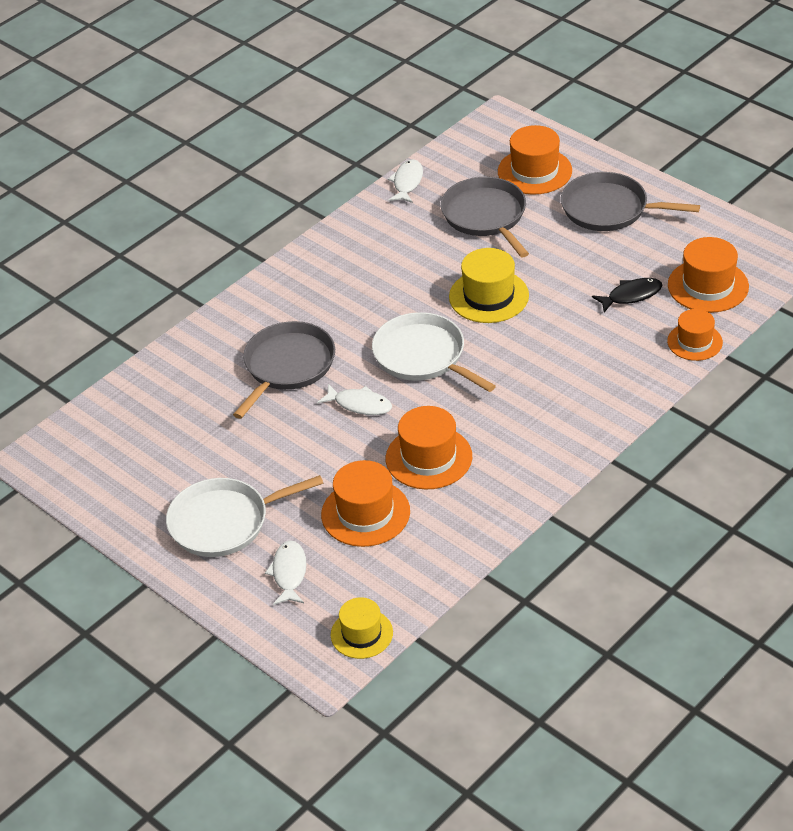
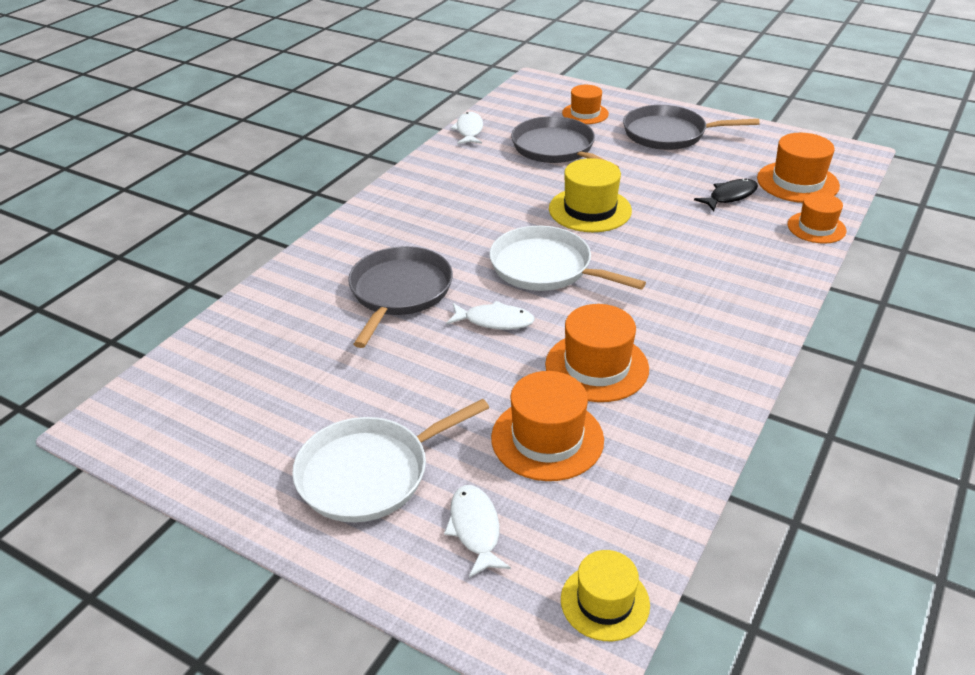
camera: 15 degrees left, 5 degrees down
(534, 171) = (585, 113): orange hat -> orange hat, size x0.66

